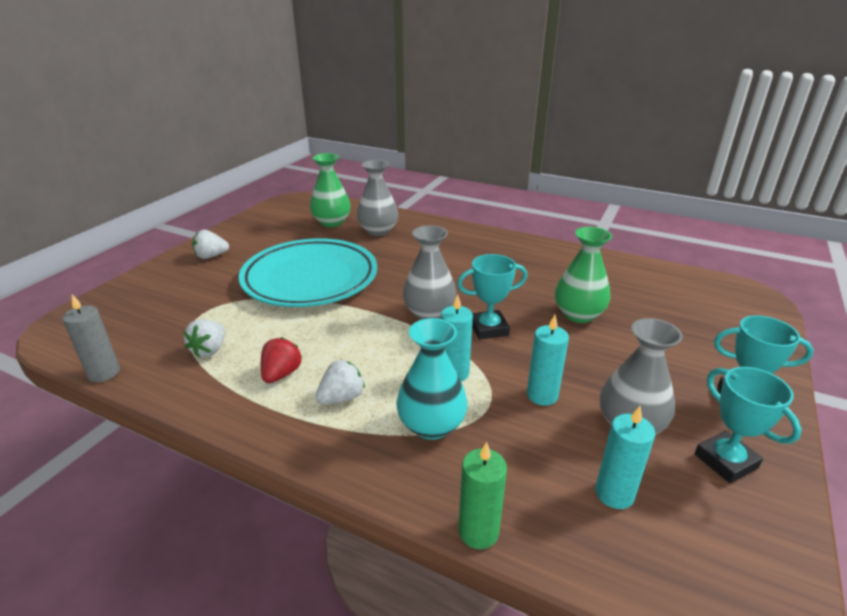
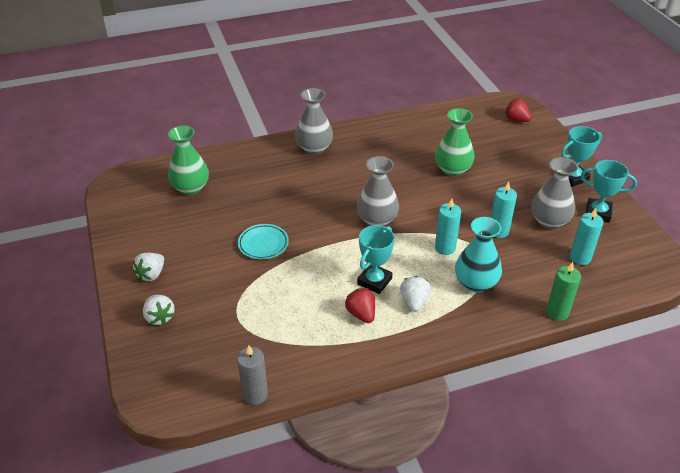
camera: 45 degrees left, 10 degrees up
(210, 350) = (292, 333): white strawberry -> white strawberry (159, 317)
(310, 279) = (263, 244): turquoise plate -> turquoise plate, size x0.42
(378, 231) = (241, 175): grey vase -> grey vase (314, 148)
(488, 328) = (422, 209): turquoise trophy -> turquoise trophy (374, 281)
(735, 310) = (516, 119): none -> red strawberry

